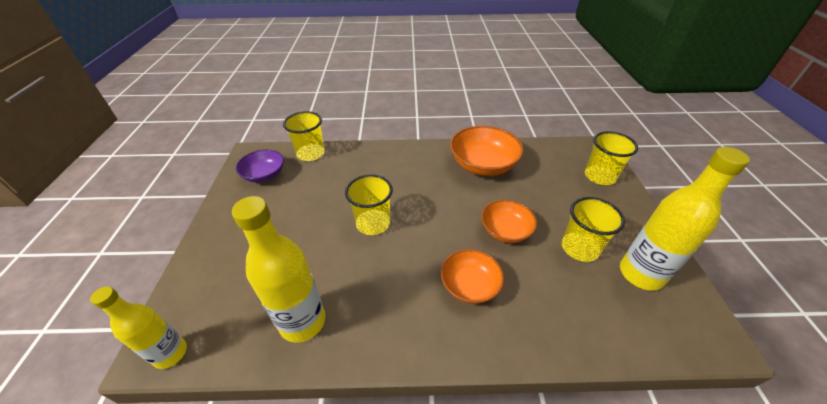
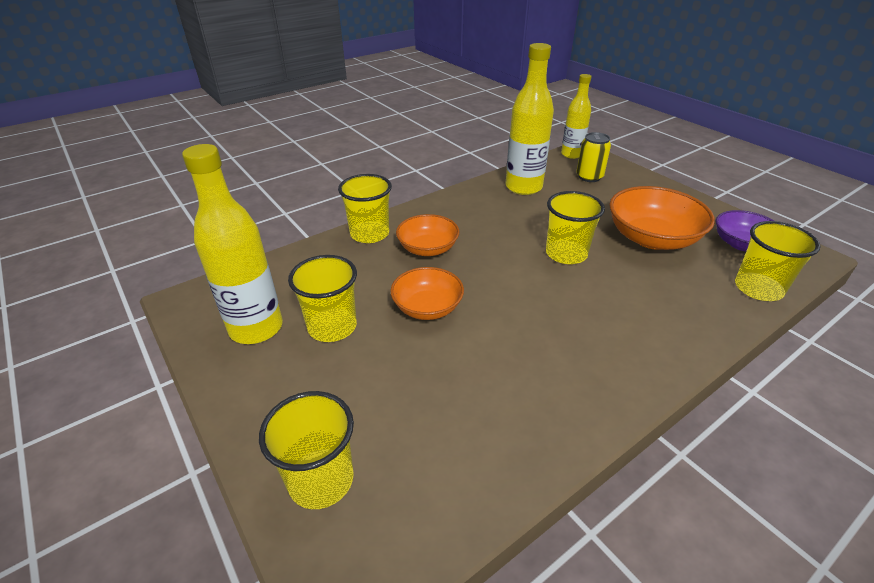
camera: 145 degrees right, 5 degrees down
(226, 297) = (589, 177): none -> yellow can
(483, 165) = (532, 394): orange bowl -> orange bowl (652, 238)
(514, 339) = (369, 234): none -> yellow cup

